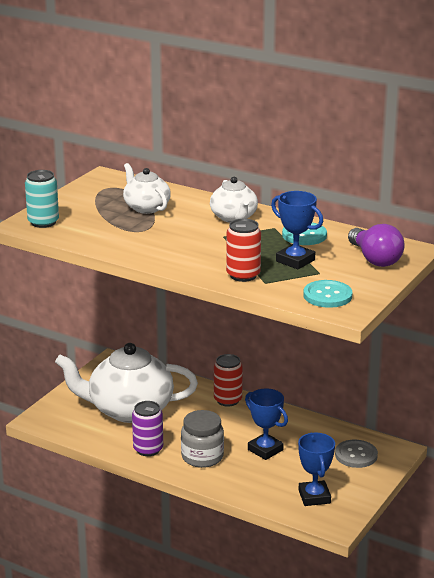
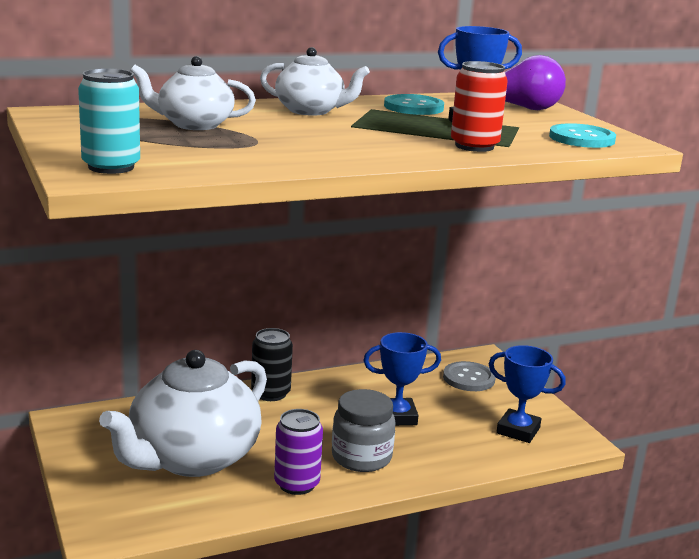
camera: 55 degrees left, 5 degrees down
(228, 400) = (270, 393): red can -> black can

